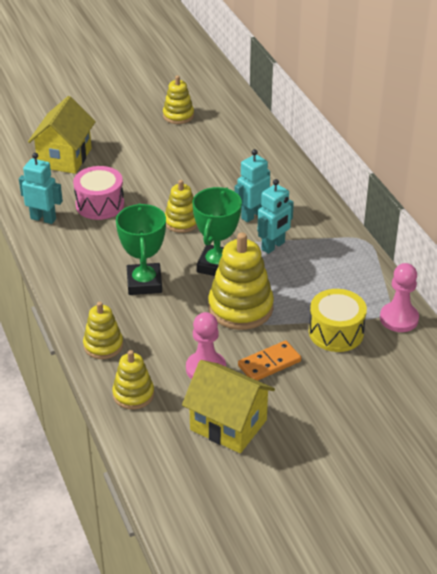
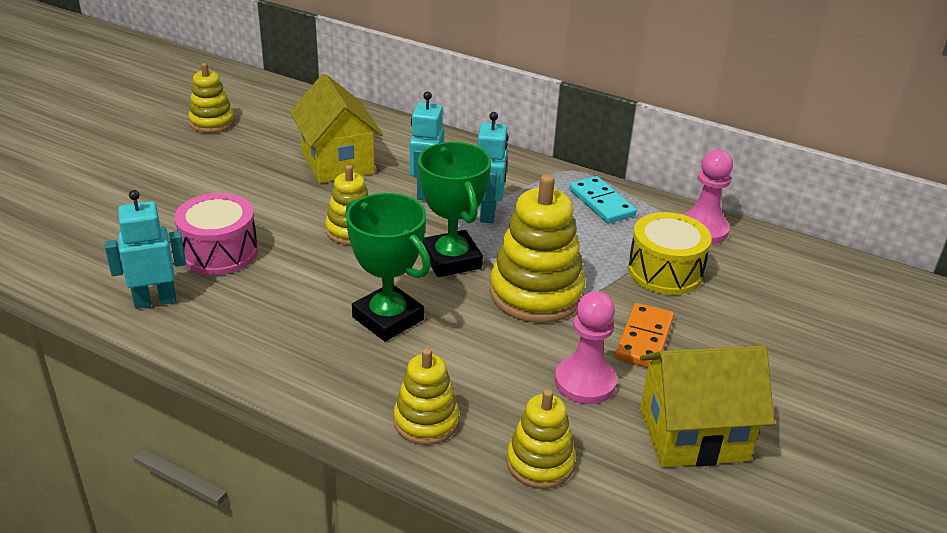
camera: 40 degrees left, 5 degrees down
(64, 158) = (106, 217): yellow house -> yellow house (337, 162)
(355, 271) = (601, 203): none -> turquoise domino

